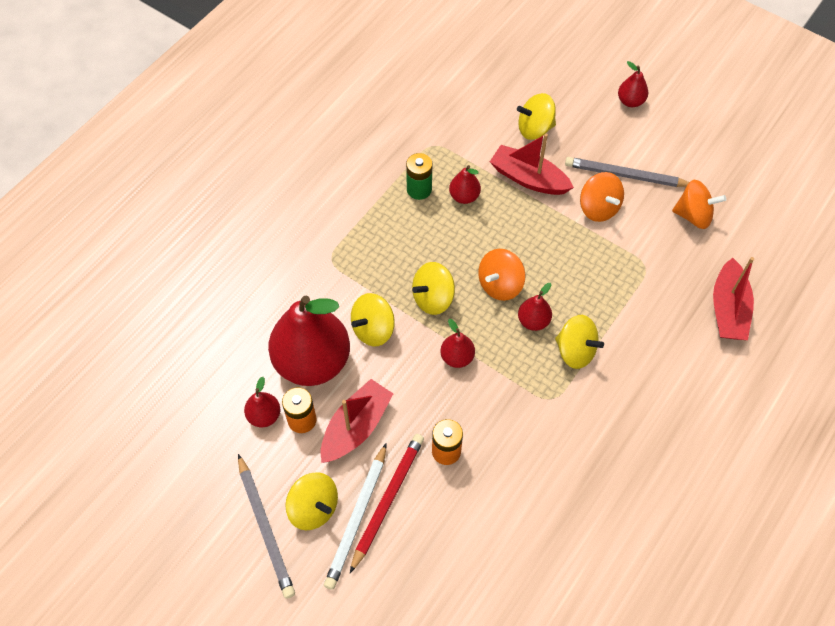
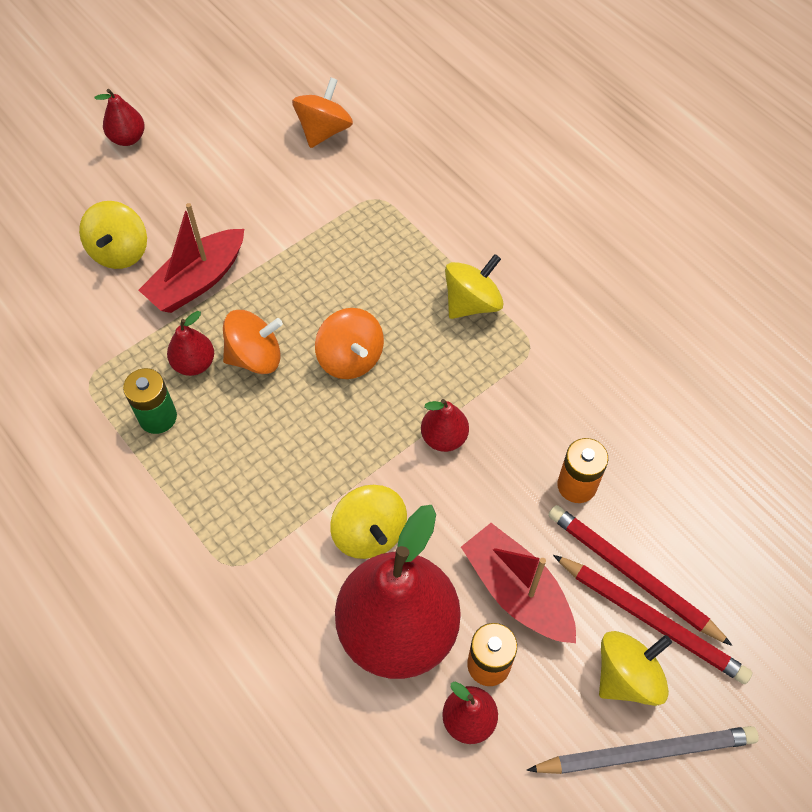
camera: 75 degrees left, 0 degrees up
(357, 518) = (651, 620): white pencil -> red pencil
(433, 298) = (344, 444): yellow spinning top -> none
(533, 321) = (416, 336): red pear -> none
(598, 208) = (275, 219): orange spinning top -> orange spinning top (255, 357)
(626, 175) = (239, 177): grey pencil -> none
(728, 309) = (461, 140): red boat -> none

